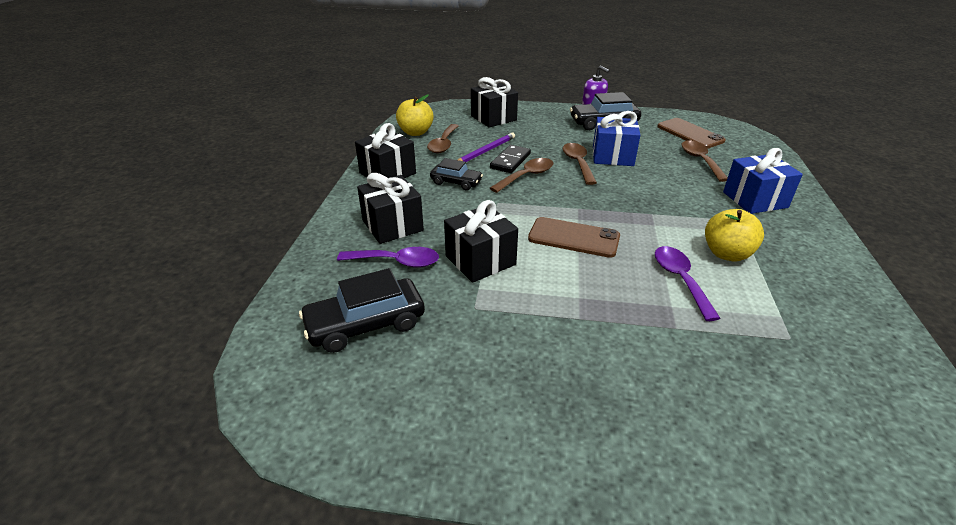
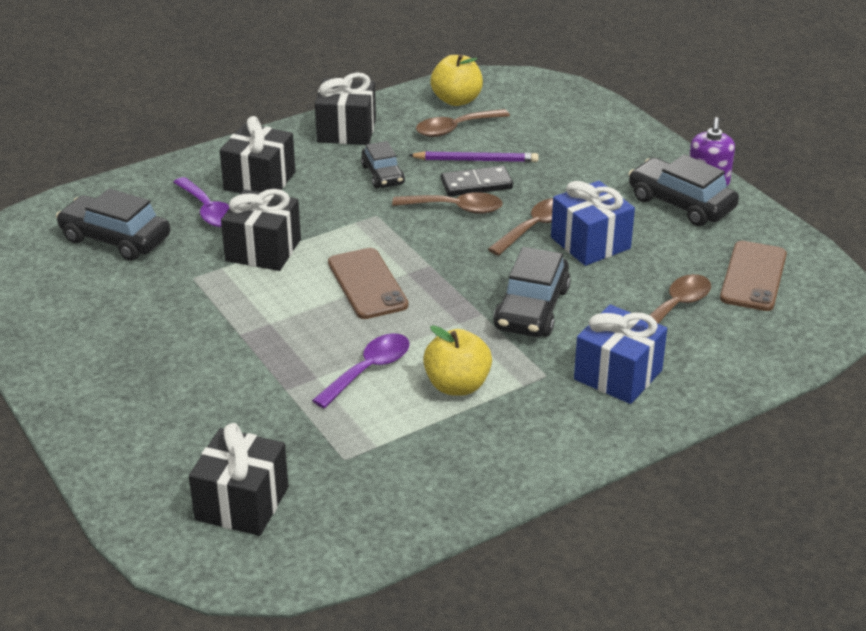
camera: 50 degrees right, 0 degrees up
(493, 118) = (571, 127): black gift -> black gift (242, 503)
(662, 197) = (532, 309): none -> black car

